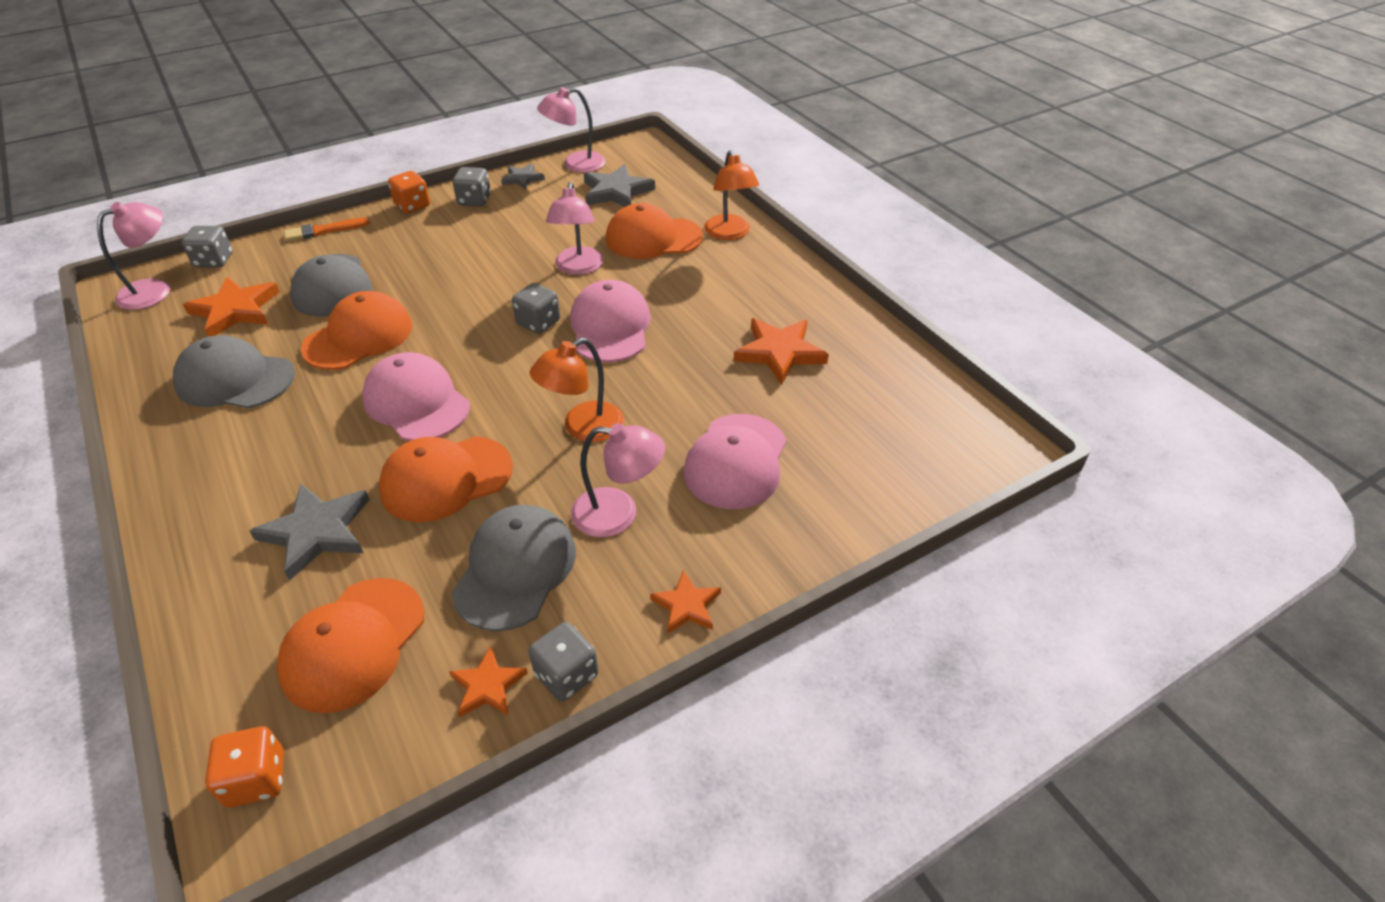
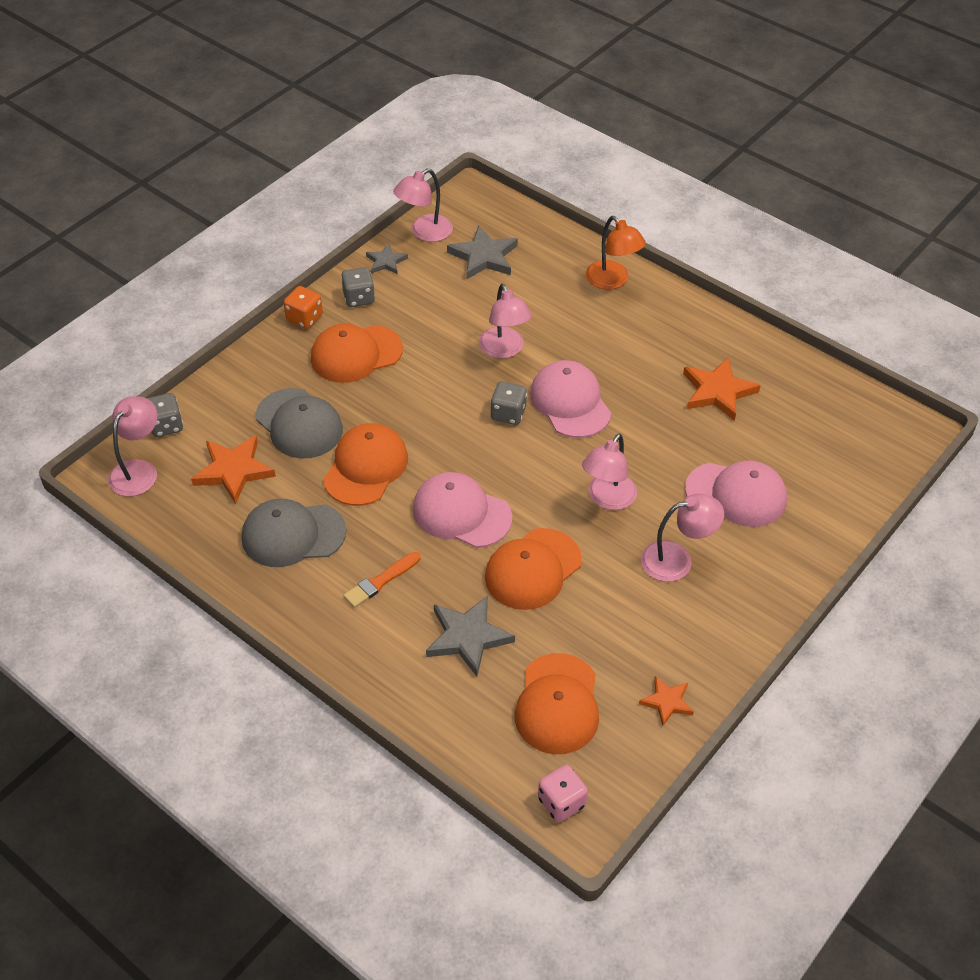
camera: 20 degrees left, 5 degrees up
(256, 779) = (561, 802): orange dice -> pink dice
(323, 231) = (242, 367): orange brush -> orange brush (380, 581)
(515, 569) = (631, 621): grey cap -> none
(566, 675) = (713, 679): grey dice -> none
(583, 428) = (607, 499): orange lamp -> pink lamp
(653, 238) = (549, 302): orange cap -> orange cap (356, 354)
(686, 605) = (762, 610): orange star -> none
(736, 461) = (736, 494): pink cap -> pink cap turned 75 degrees counterclockwise

